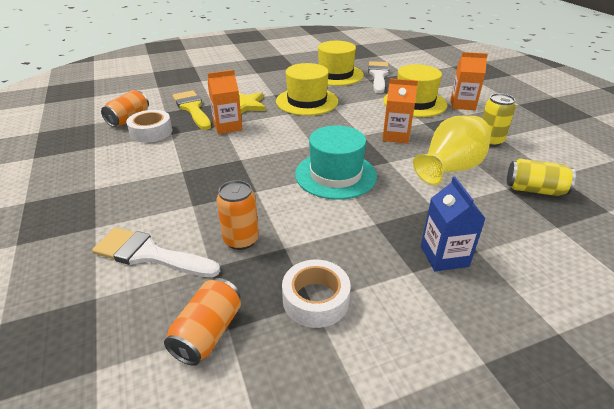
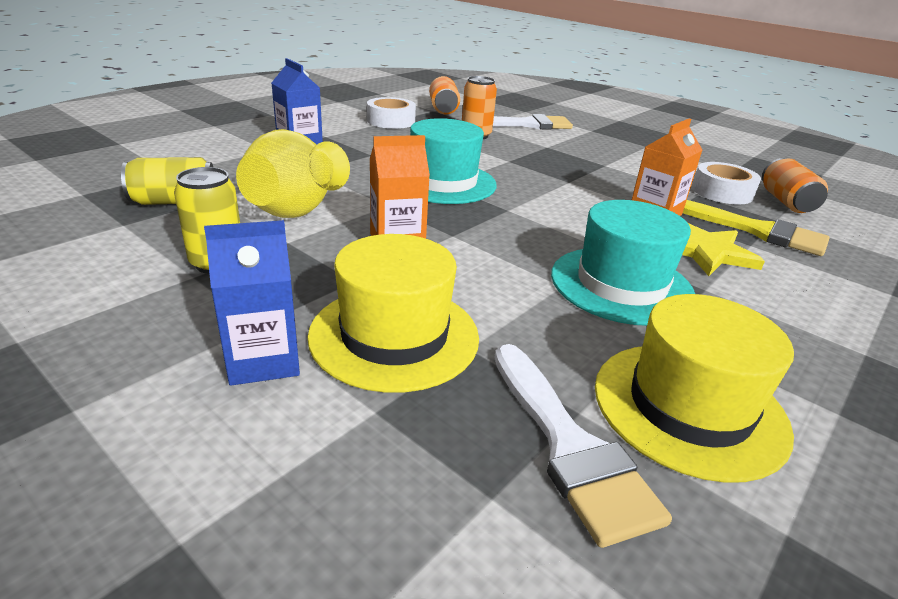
camera: 150 degrees right, 5 degrees down
(307, 101) = (621, 284): yellow hat -> turquoise hat
(462, 104) = (263, 360): orange carton -> blue carton

